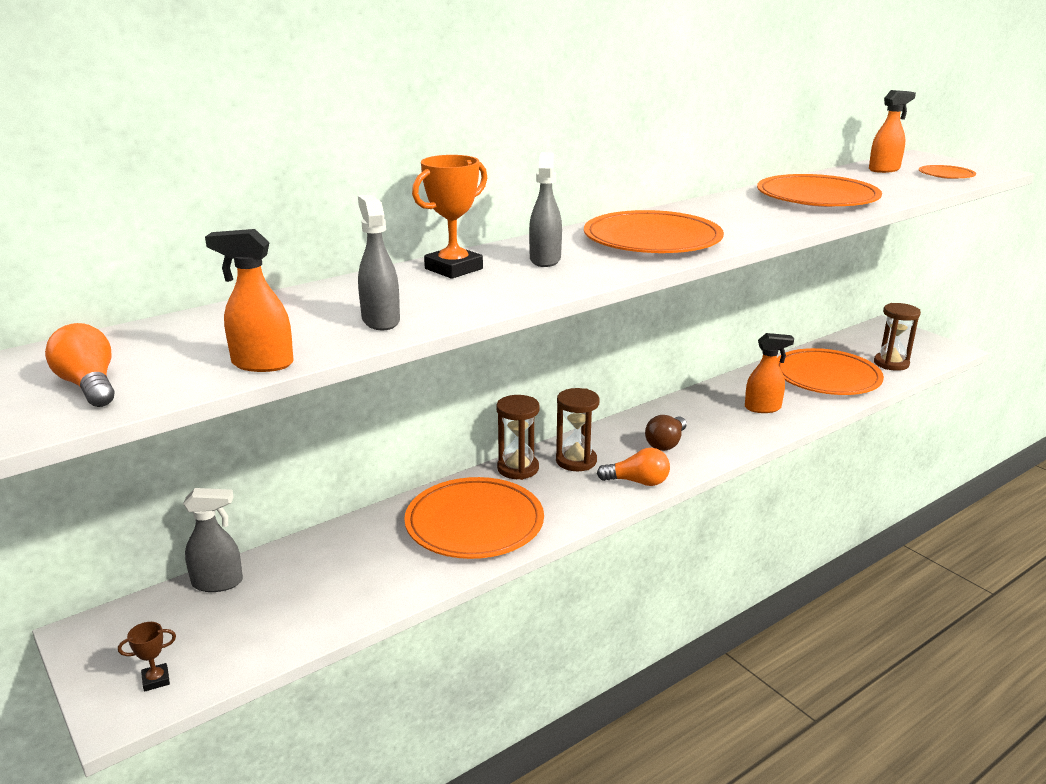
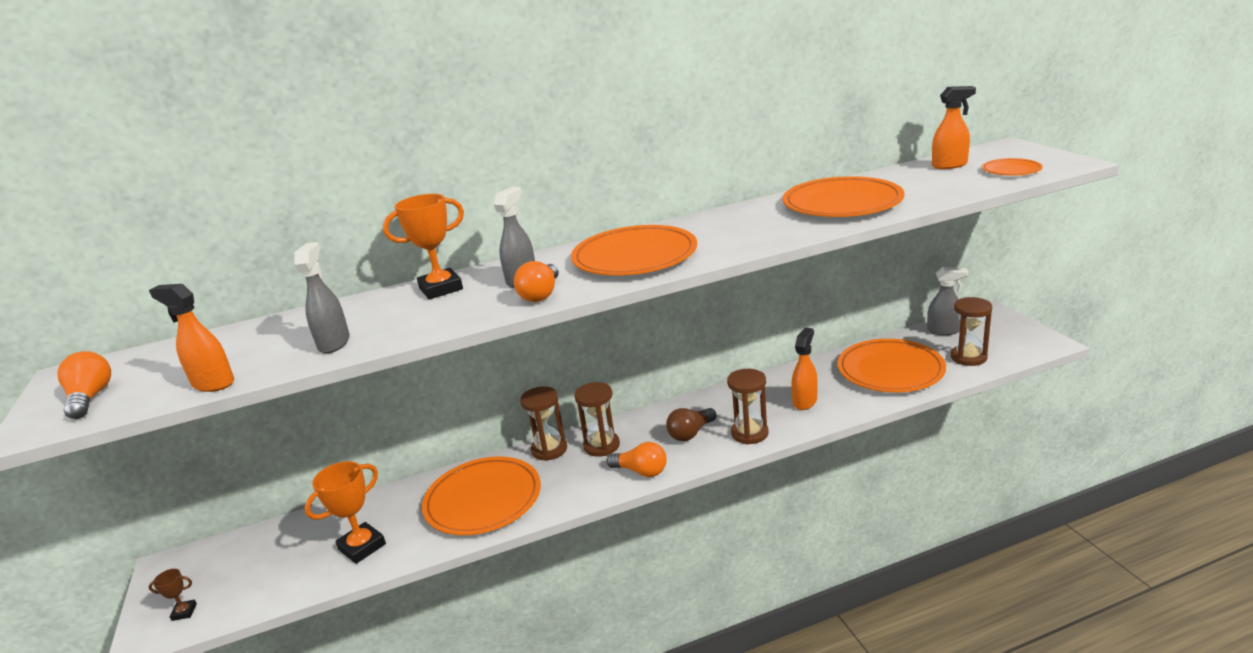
camera: 20 degrees right, 0 degrees up
(218, 583) = (271, 534): grey spray bottle -> grey spray bottle (944, 331)
(355, 584) = (362, 547): none -> orange trophy
(586, 272) = (541, 294): none -> orange light bulb
(727, 439) = (749, 433): none -> brown hourglass
(763, 408) = (805, 401): orange spray bottle -> orange spray bottle turned 75 degrees counterclockwise

